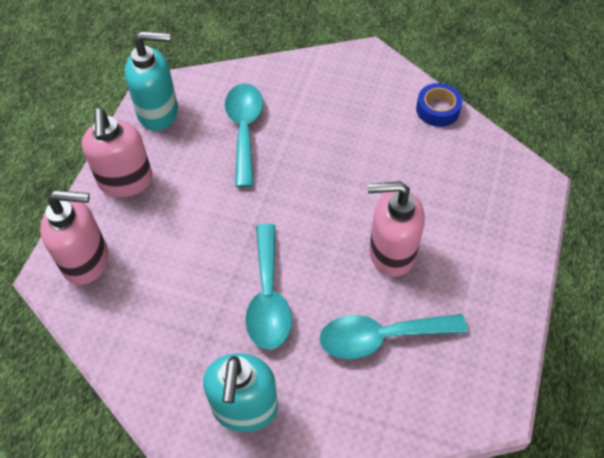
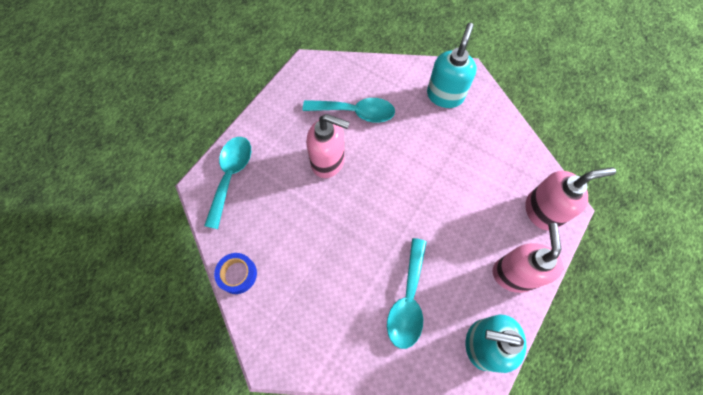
camera: 165 degrees left, 10 degrees up
(87, 261) = (542, 211): pink soap dispenser -> pink soap dispenser turned 150 degrees clockwise
(268, 297) = (418, 153): turquoise spoon -> turquoise spoon (231, 176)

